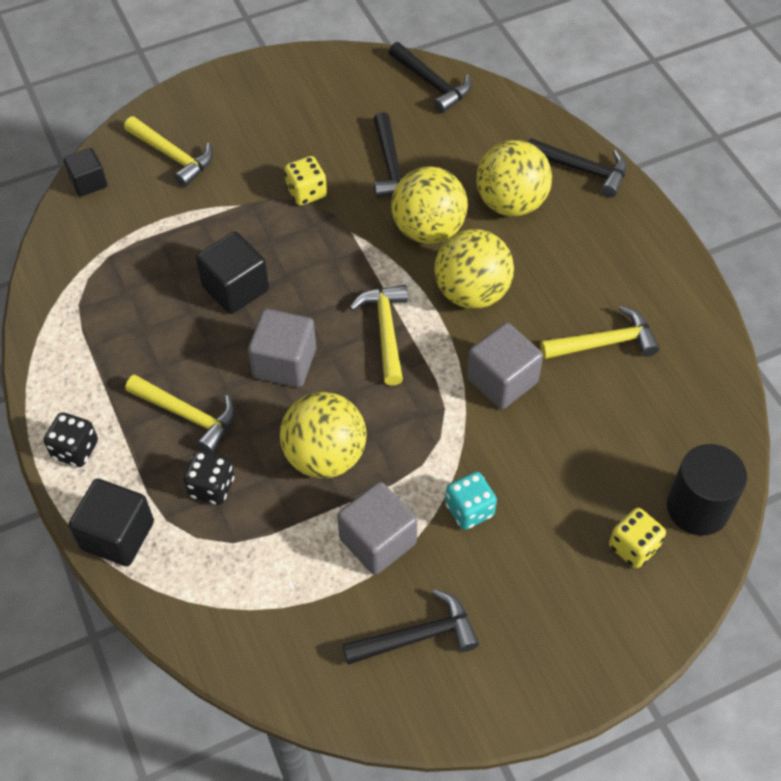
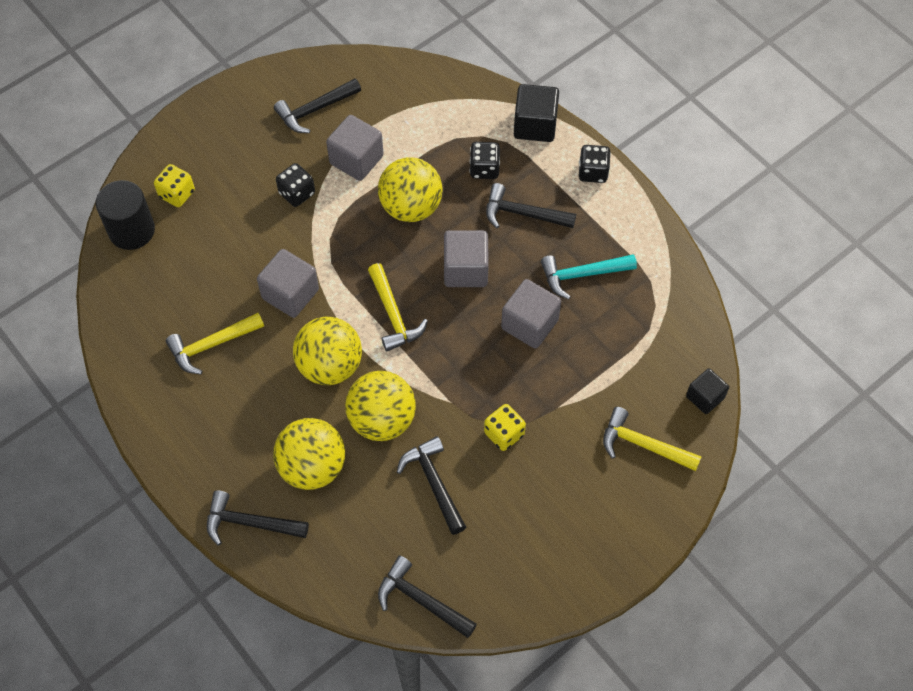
camera: 165 degrees right, 5 degrees up
(151, 328) = (582, 275): none -> turquoise hammer
(187, 415) = (523, 214): yellow hammer -> black hammer
(235, 288) = (529, 324): black cube -> grey cube
(469, 510) = (297, 193): turquoise dice -> black dice

